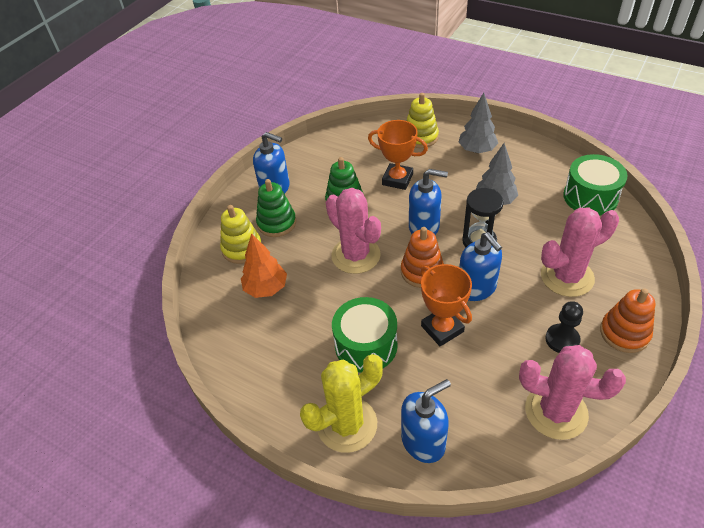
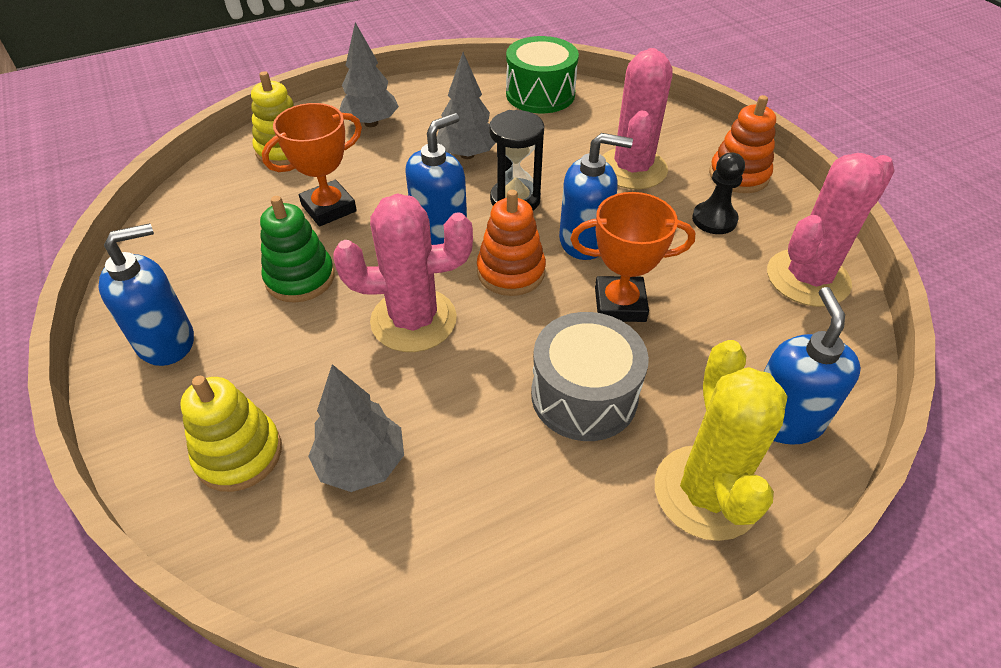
camera: 60 degrees left, 0 degrees up
(266, 288) = (362, 463): orange tree -> grey tree
(276, 223) = (241, 378): green stacking toy -> none
(366, 345) = (584, 395): green drum -> grey drum

